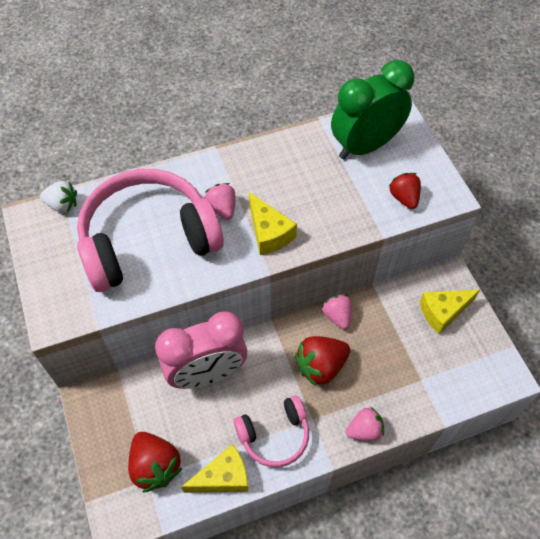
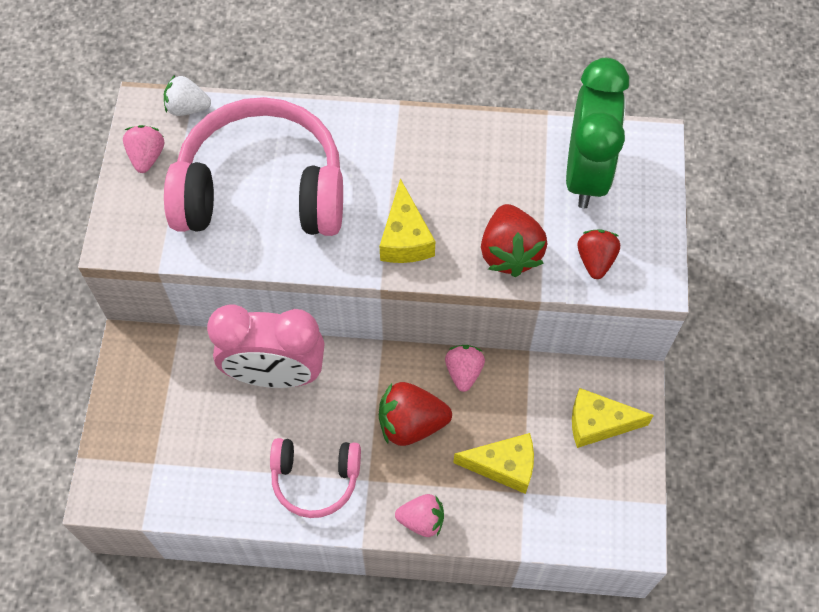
camera: 25 degrees right, 5 degrees up
(62, 205) = (187, 108): white strawberry -> white strawberry turned 150 degrees clockwise
(155, 466) = (168, 453): red strawberry -> red strawberry (510, 253)
(222, 208) = (366, 185): pink strawberry -> pink strawberry (147, 156)
(223, 477) = (235, 499): yellow cheese -> yellow cheese (503, 466)
(365, 146) = (586, 173): green clock -> green clock turned 105 degrees clockwise

